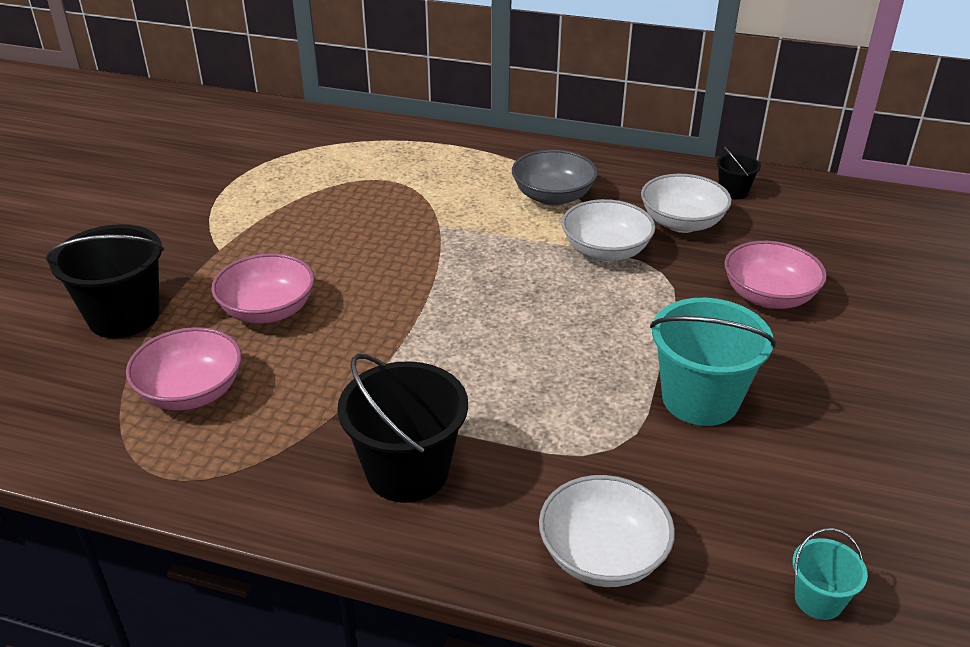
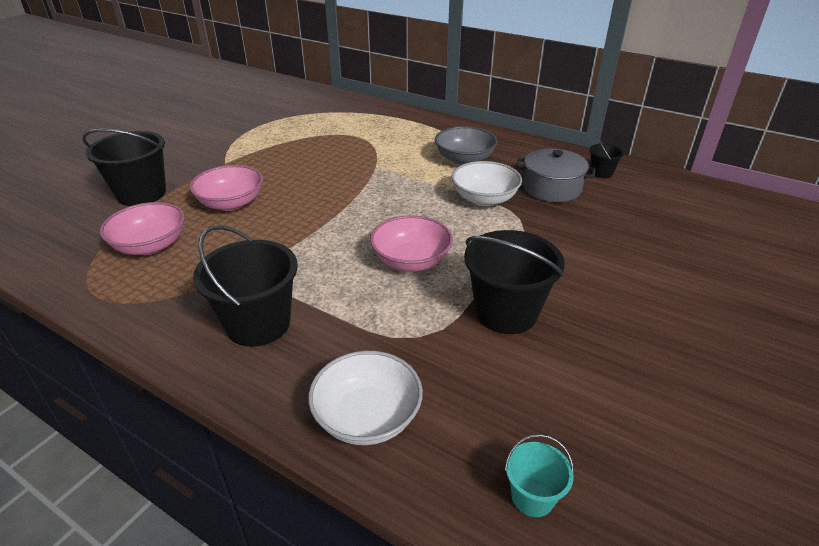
camera: 15 degrees right, 0 degrees up
(682, 223) = (551, 188): white bowl -> grey pot
(700, 399) = (506, 312): turquoise bucket -> black bucket
(768, 296) = (597, 247): pink bowl -> pink bowl (411, 261)

